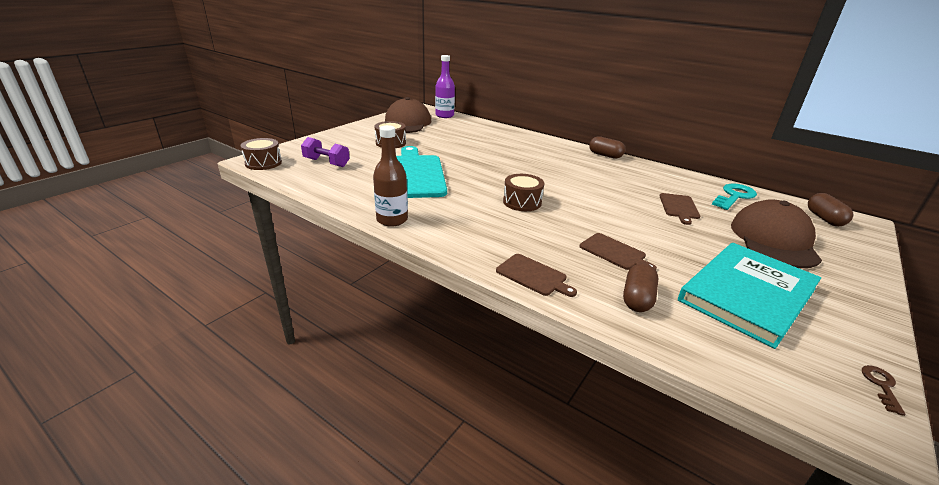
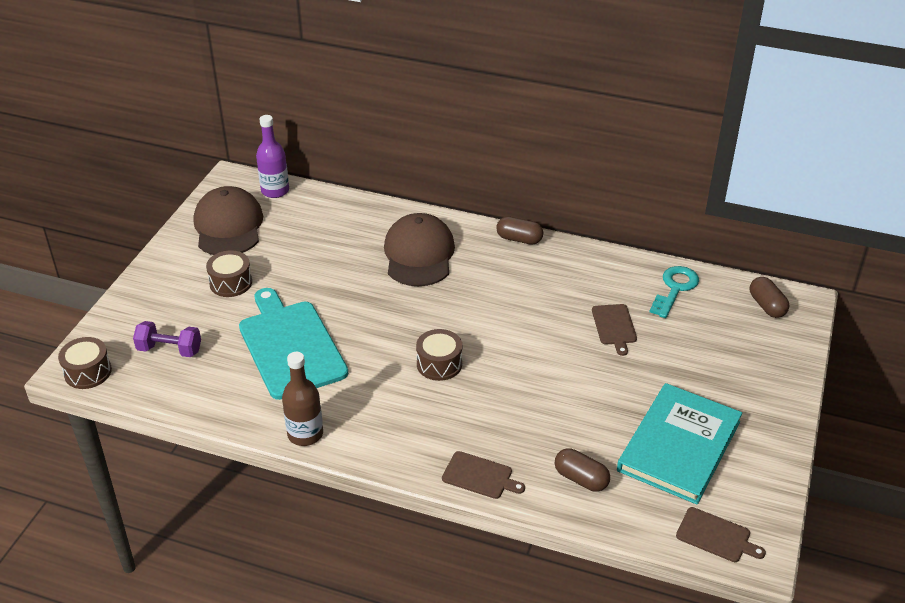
camera: 15 degrees left, 10 degrees up
(614, 252) = (552, 421): brown cutting board -> brown cutting board (716, 536)
(637, 298) = (581, 479): brown capsule -> brown capsule turned 60 degrees counterclockwise
(773, 240) = (710, 357): brown cap -> brown cap (419, 254)
(881, 386) = (773, 519): brown key -> none

